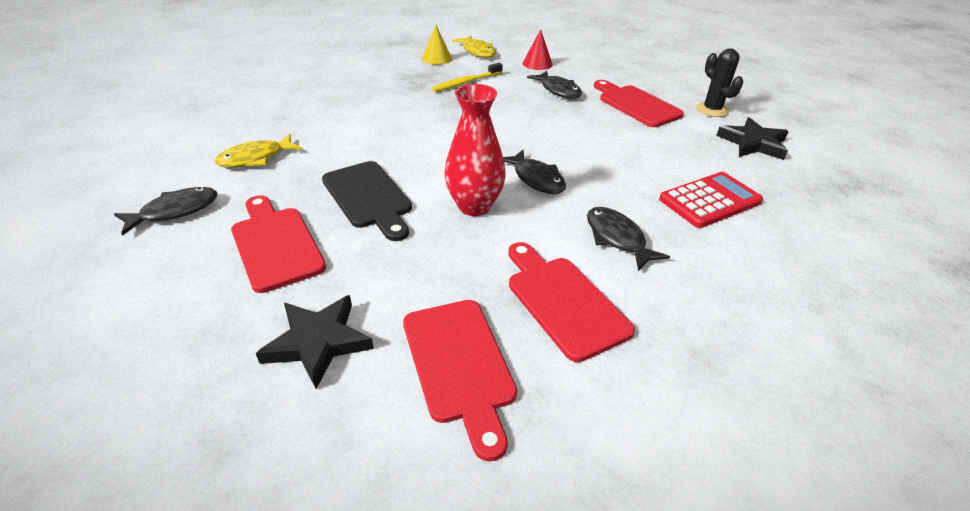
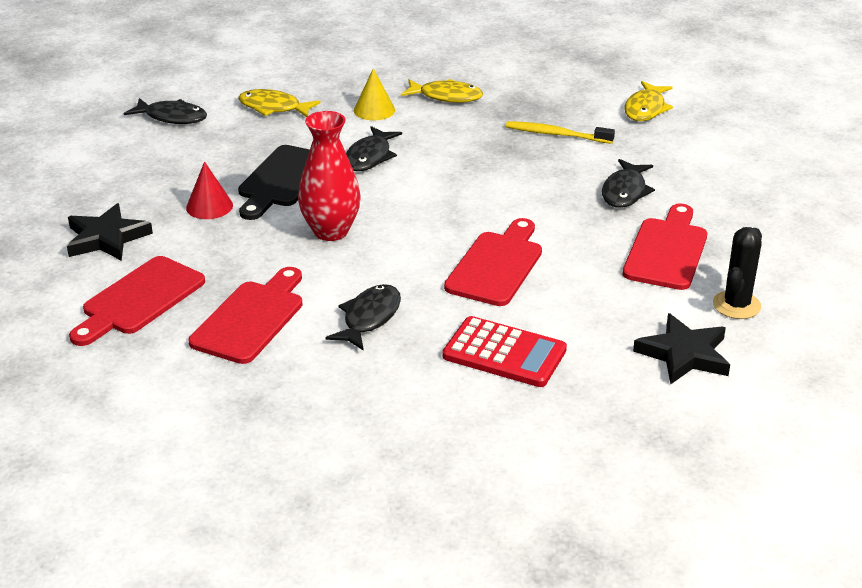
camera: 55 degrees right, 5 degrees down
(275, 244) = (181, 173): red cutting board -> red cutting board (496, 265)
(363, 94) = (446, 96): none -> yellow fish
(437, 58) = (587, 95): yellow cone -> yellow cone (374, 110)
(536, 179) = (415, 245): black fish -> black fish (370, 157)
(537, 63) = (676, 154): red cone -> red cone (209, 206)

